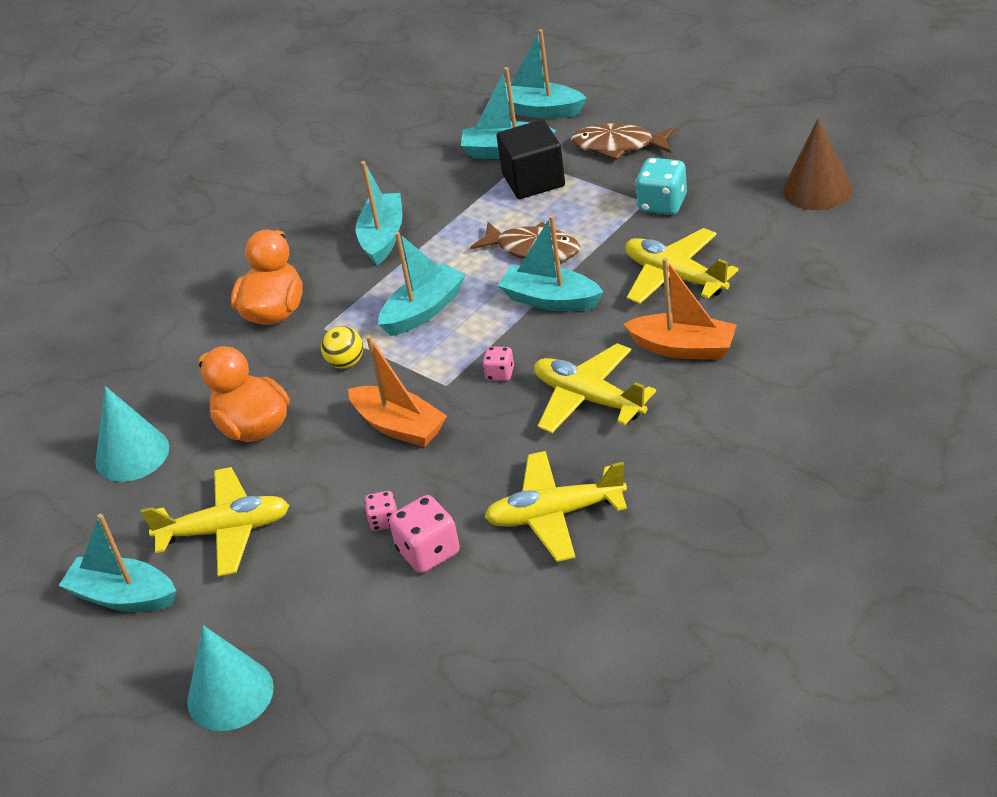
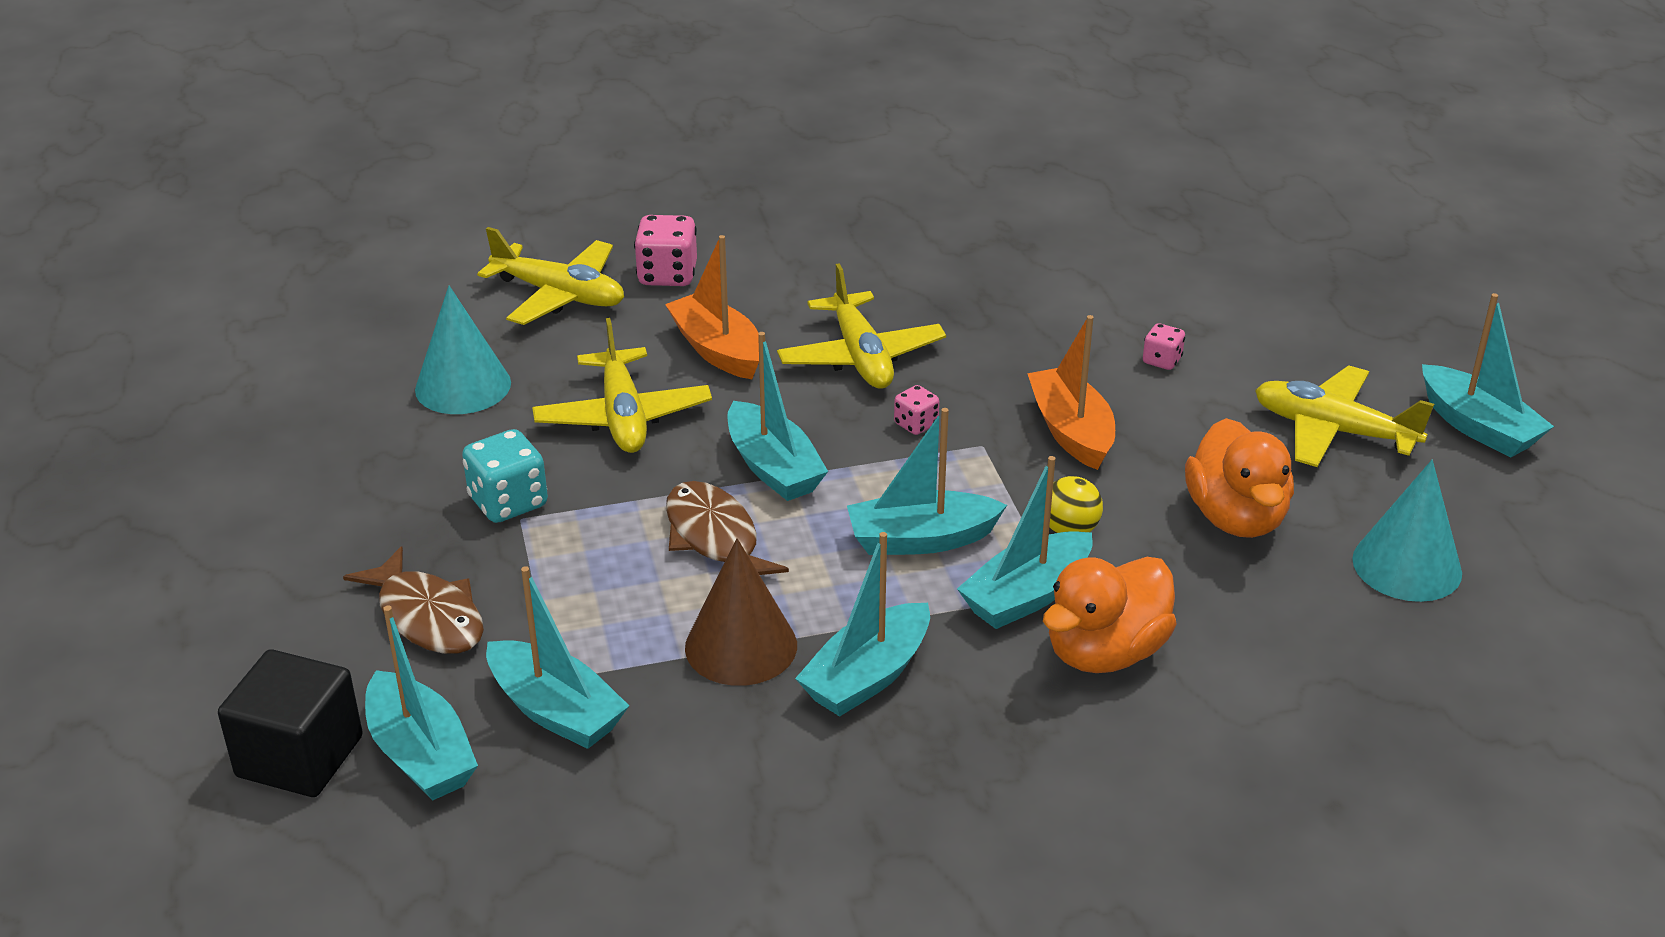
camera: 150 degrees left, 5 degrees down
(230, 694) = (1402, 309): turquoise cone -> turquoise cone (463, 386)
(339, 315) = (1026, 596): none -> turquoise boat
(428, 552) = (1141, 319): pink dice -> pink dice (667, 275)
(533, 180) = (589, 635): black cube -> black cube (300, 756)
(555, 514) = (1001, 291): yellow plane -> yellow plane (559, 295)
(817, 189) = (350, 418): brown cone -> brown cone (741, 646)

